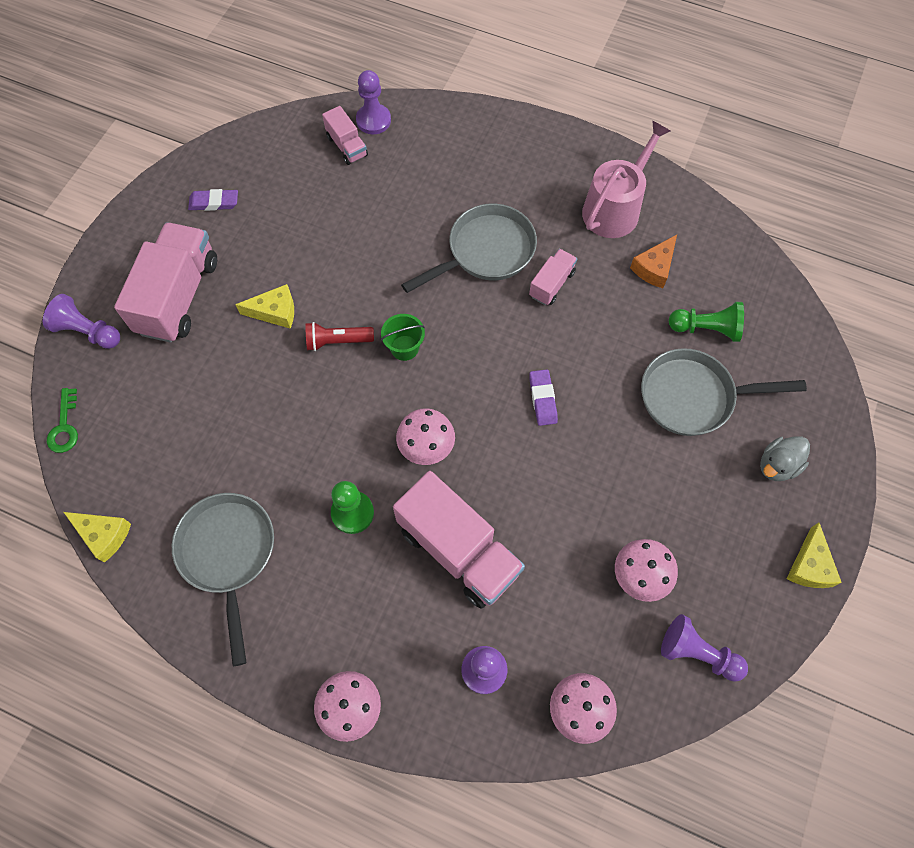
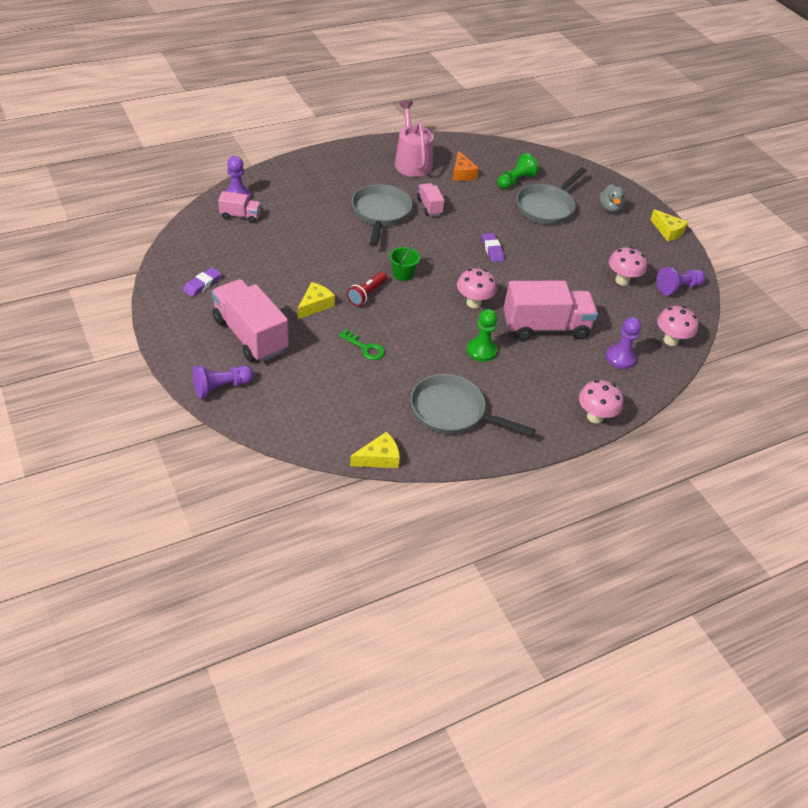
camera: 55 degrees left, 20 degrees down
(64, 426) = (279, 435): green key -> green key (365, 348)
(542, 399) = (492, 250): purple eraser -> purple eraser turned 45 degrees clockwise

